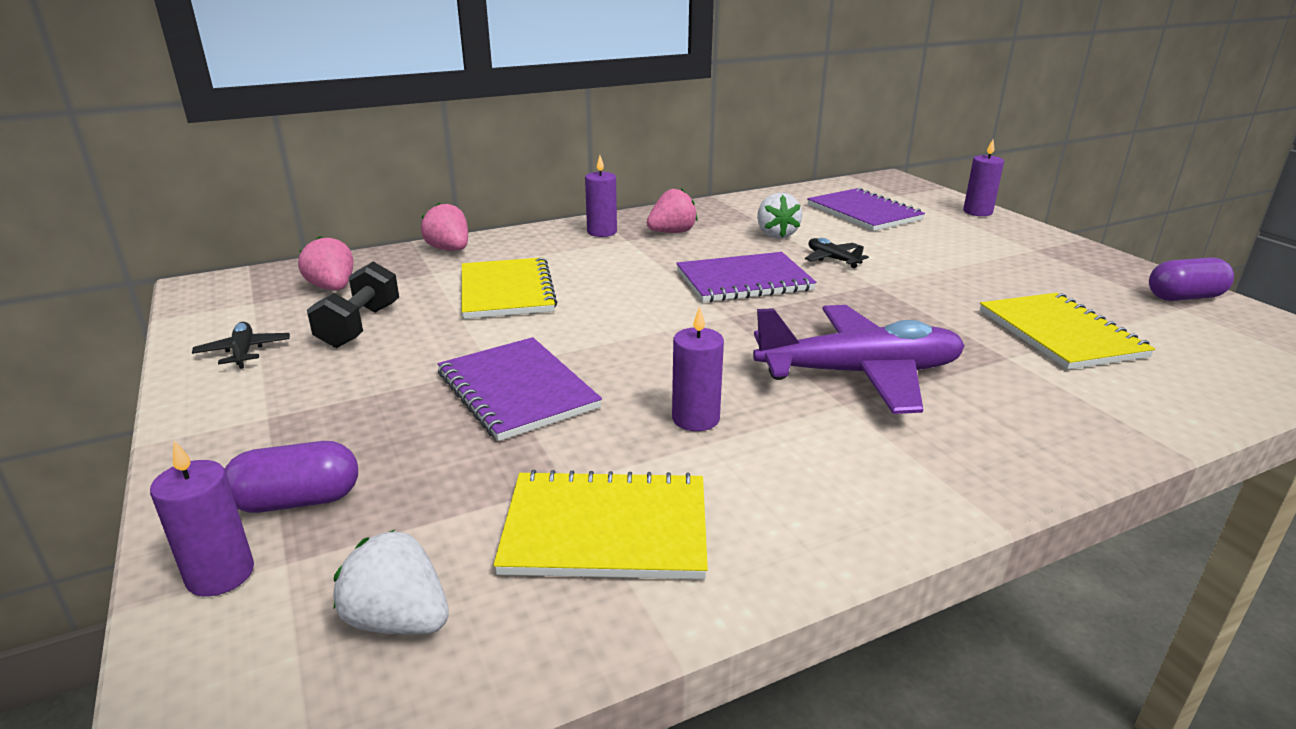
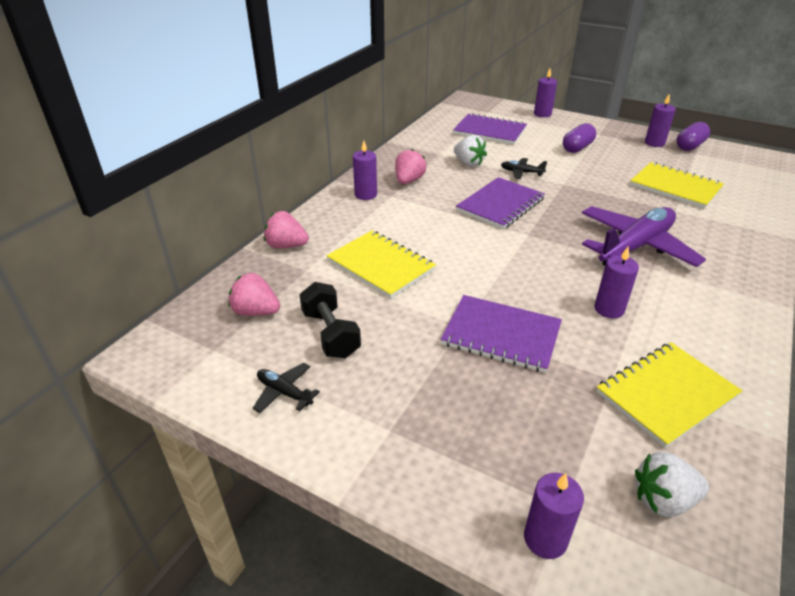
camera: 35 degrees left, 10 degrees up
(297, 501) = (506, 471): purple capsule -> purple capsule (577, 148)
(1118, 279) = (654, 143): none -> purple candle

